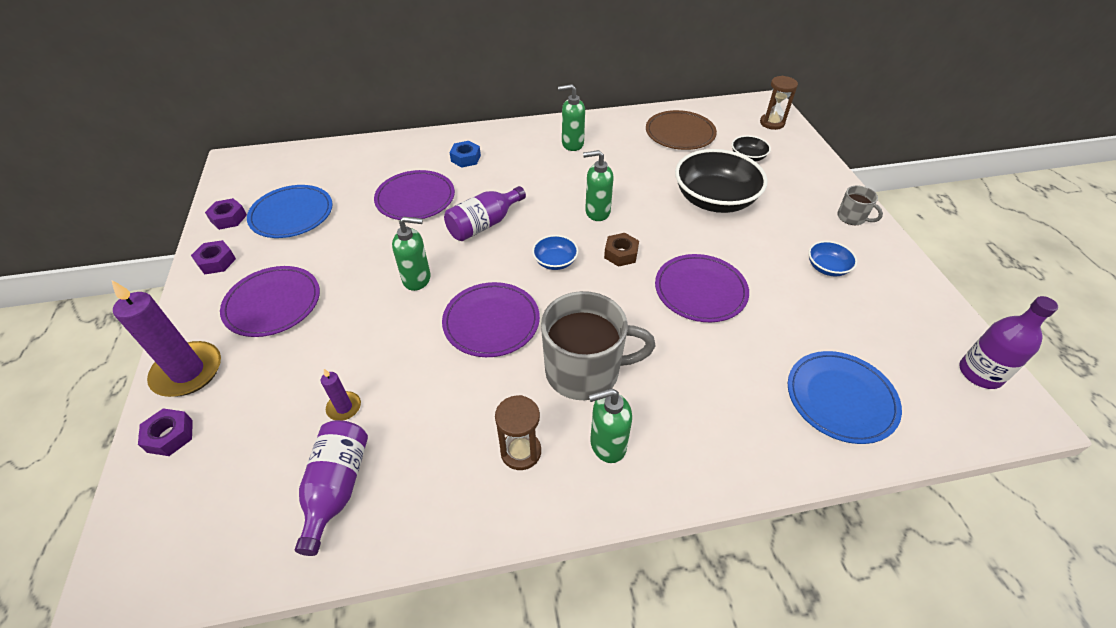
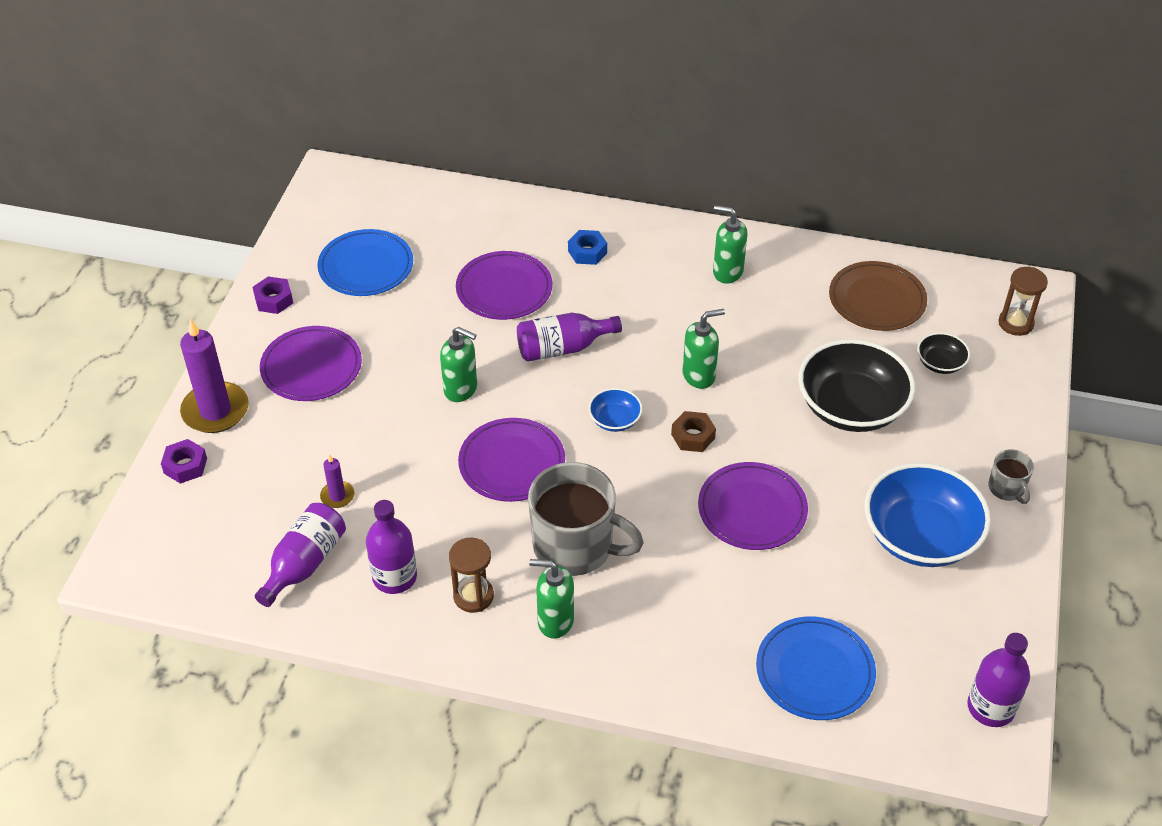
camera: 25 degrees right, 0 degrees up
(228, 218) = (301, 250): purple nut -> none
(436, 464) = (394, 577): none -> purple bottle
(597, 212) = (699, 375): green soap dispenser -> green soap dispenser turned 135 degrees clockwise
(827, 268) = (920, 536): blue bowl -> blue bowl, size x2.14

